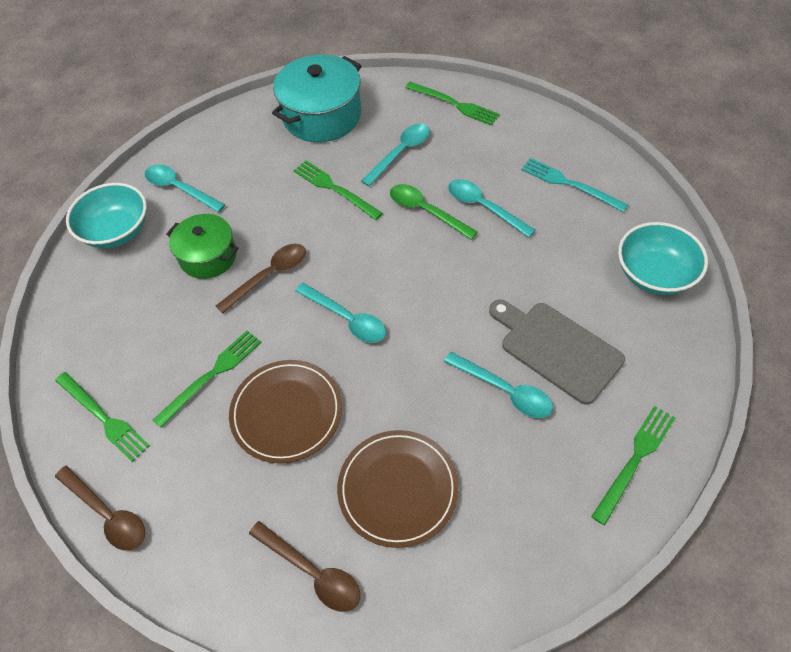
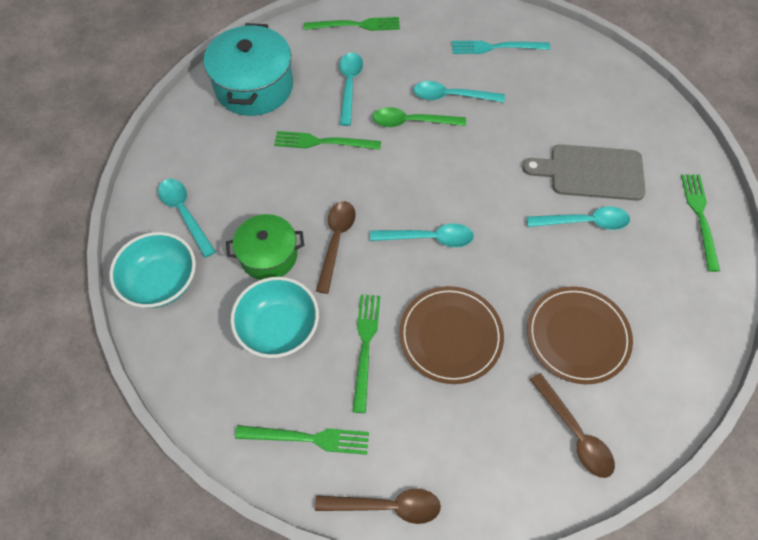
camera: 40 degrees left, 5 degrees up
(179, 188) = (185, 213): turquoise spoon -> turquoise spoon turned 60 degrees clockwise
(312, 572) = (574, 433): brown spoon -> brown spoon turned 60 degrees clockwise
(654, 274) = (606, 84): turquoise bowl -> turquoise bowl (279, 328)

